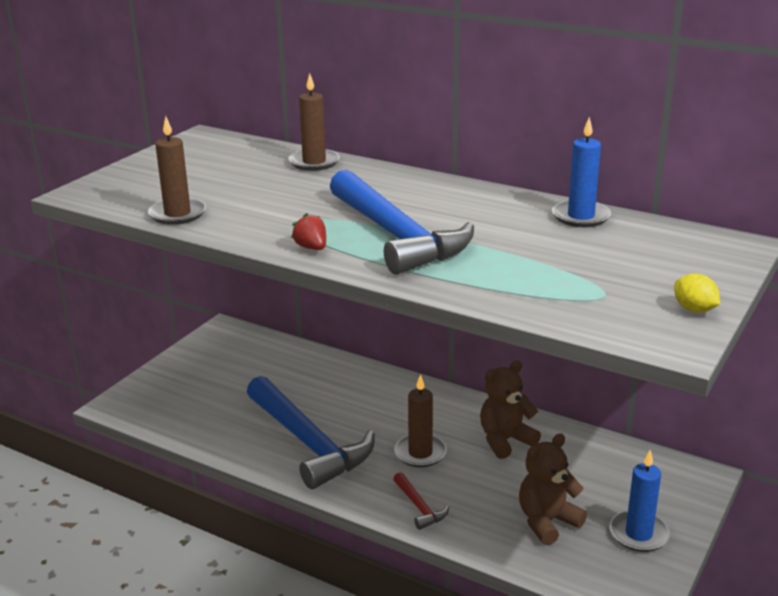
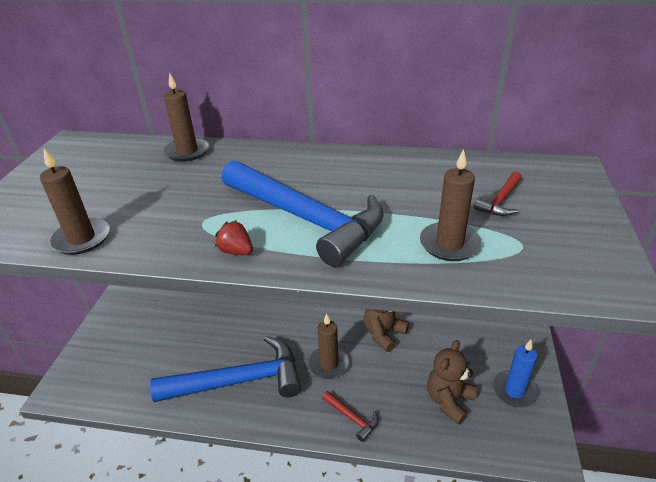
camera: 20 degrees left, 10 degrees up
(308, 443) = (239, 380): blue hammer -> blue hammer turned 45 degrees counterclockwise
(527, 280) = (449, 244): none -> brown candle
(581, 216) = (440, 164): blue candle -> none
(619, 258) = (500, 201): none -> red hammer
(694, 309) = (601, 244): yellow lemon -> none

